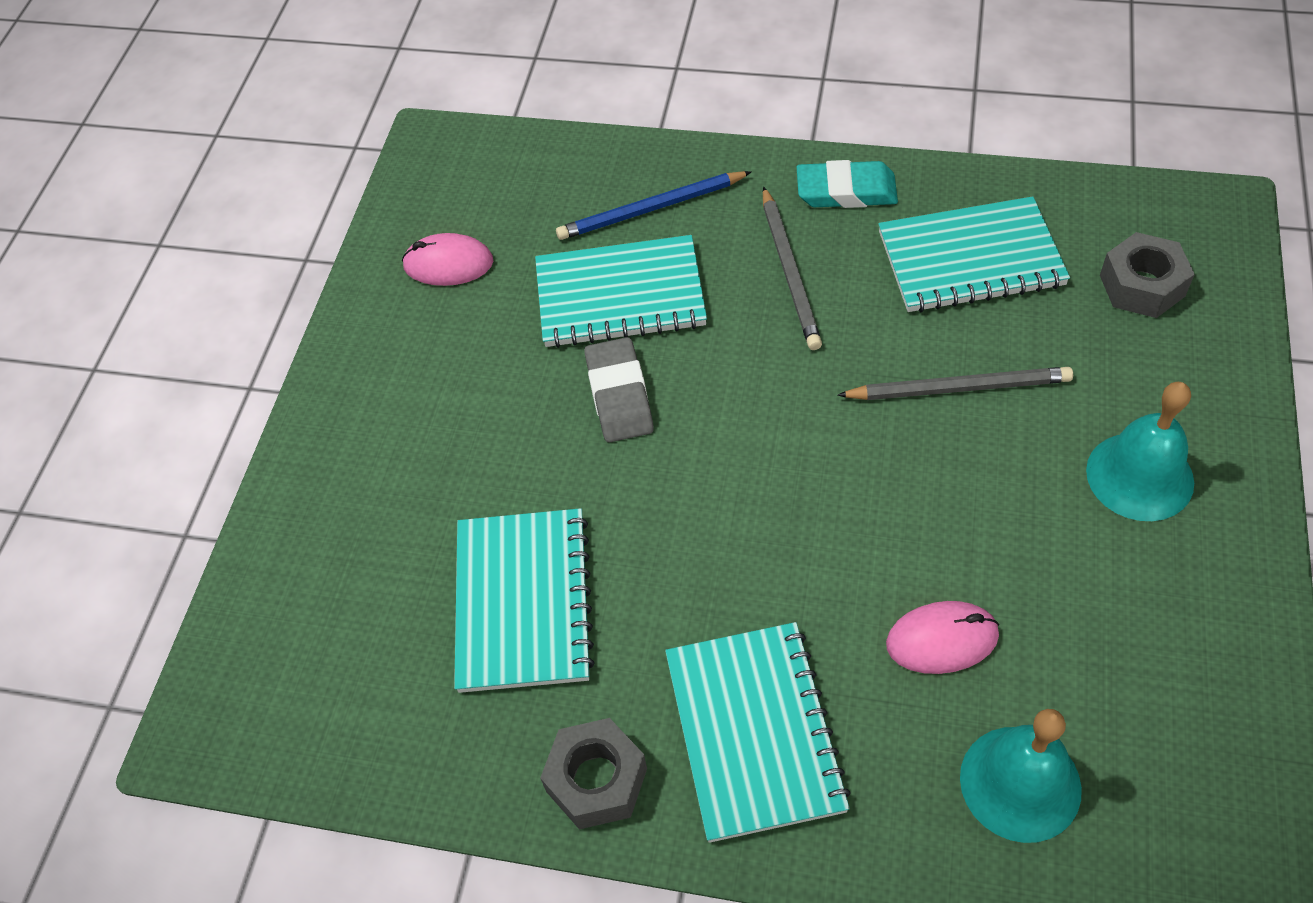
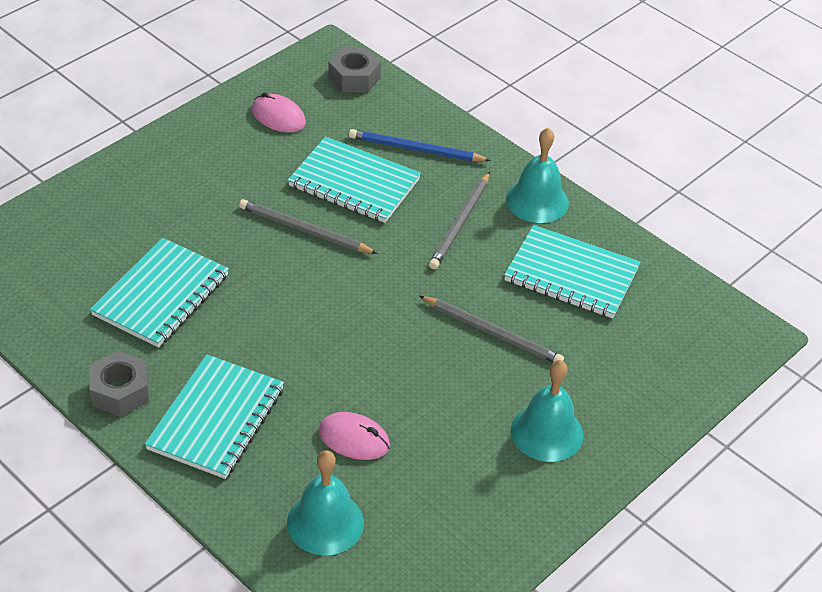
camera: 25 degrees right, 10 degrees down
(619, 395) = (304, 230): grey eraser -> grey pencil
(846, 191) = (537, 201): turquoise eraser -> turquoise bell
(1141, 285) = (658, 345): grey nut -> grey nut (354, 78)

